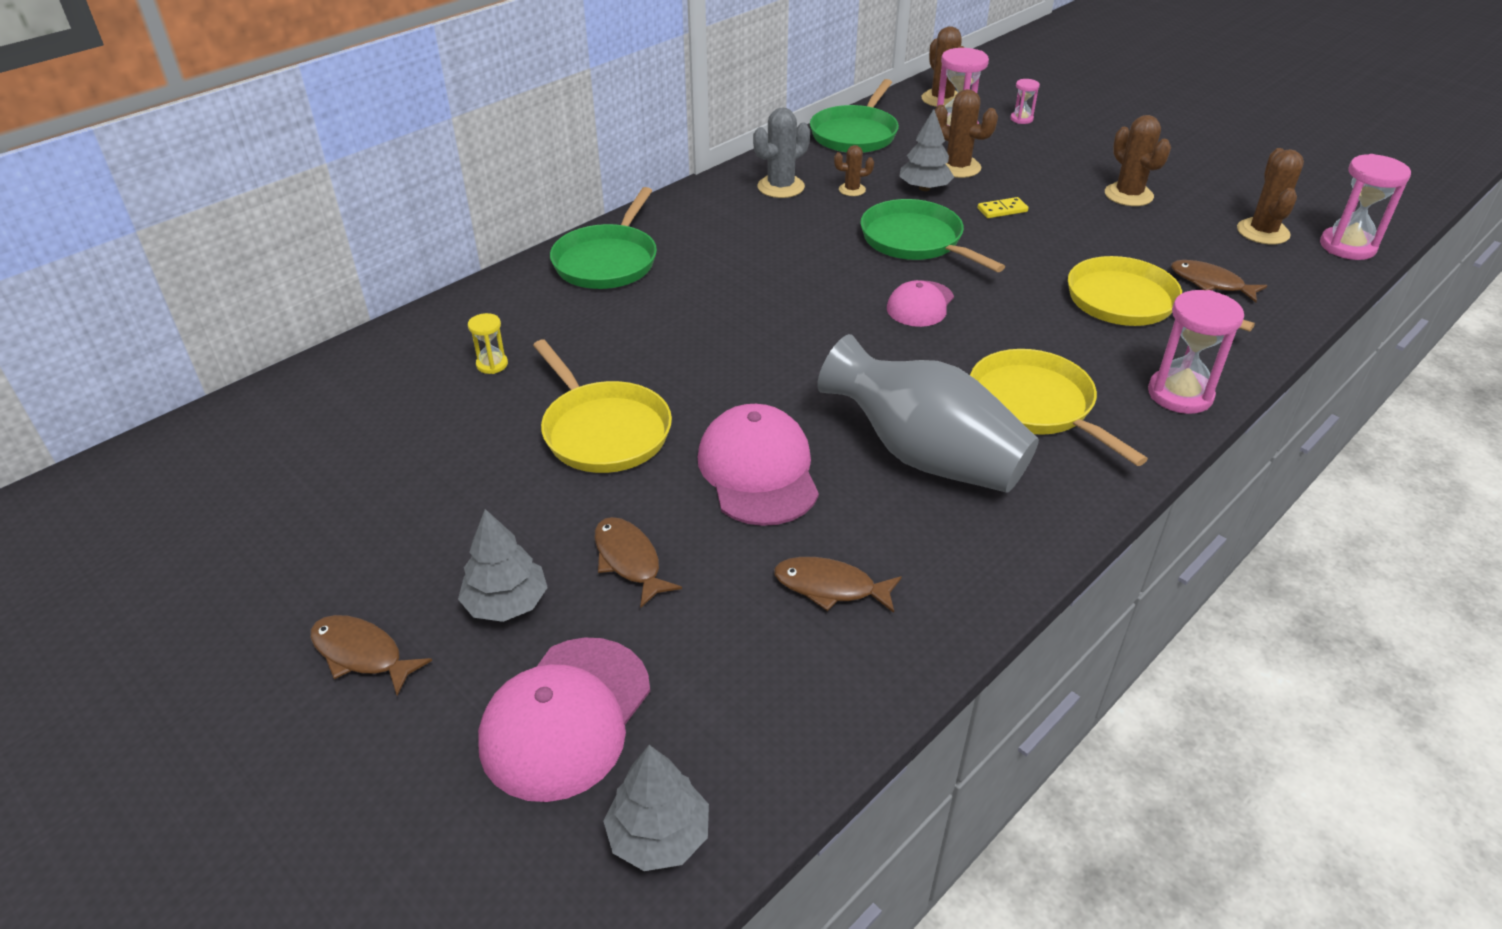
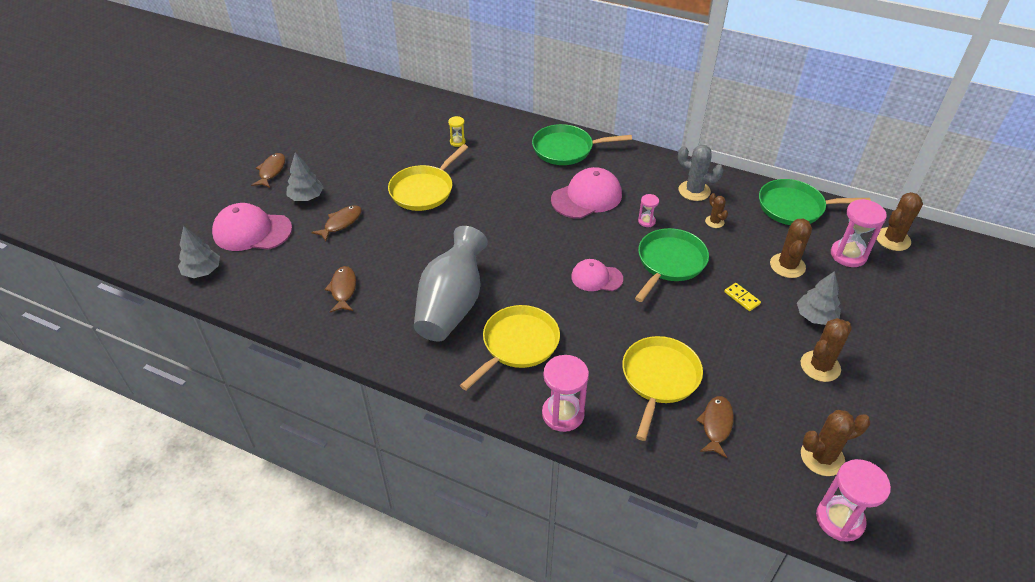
camera: 70 degrees right, 5 degrees up
(758, 470) = (415, 247): pink cap -> pink cap (587, 197)
(924, 188) = (743, 254): grey tree -> grey tree (815, 316)
(1021, 119) = (899, 289): pink hourglass -> pink hourglass (646, 221)

